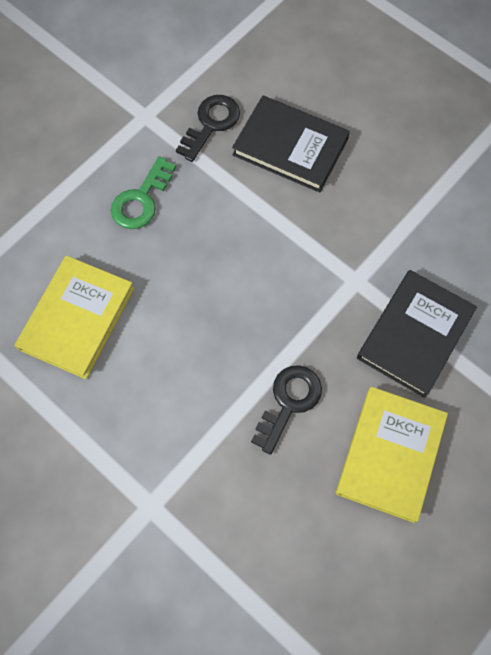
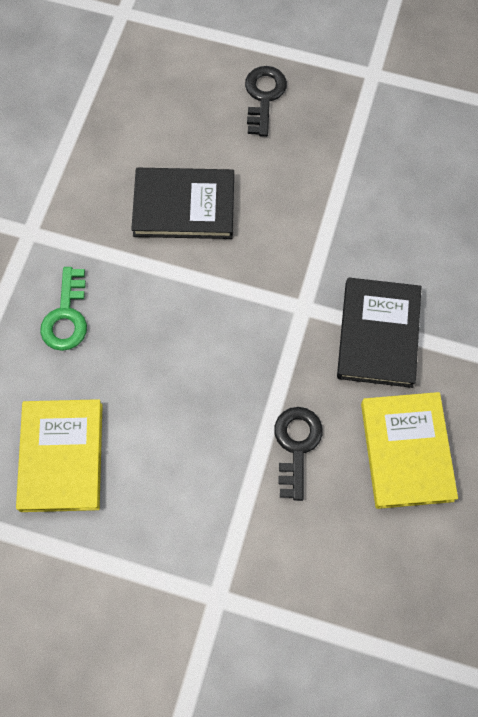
camera: 25 degrees left, 0 degrees up
(211, 124) = (98, 214): black key -> black key (264, 96)

